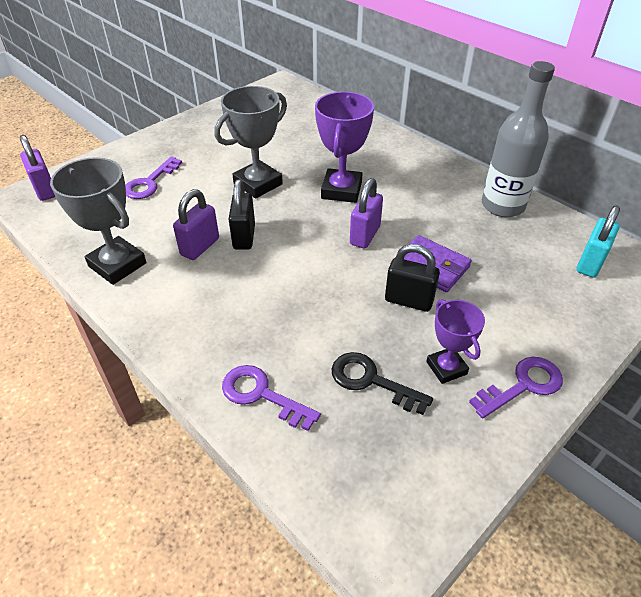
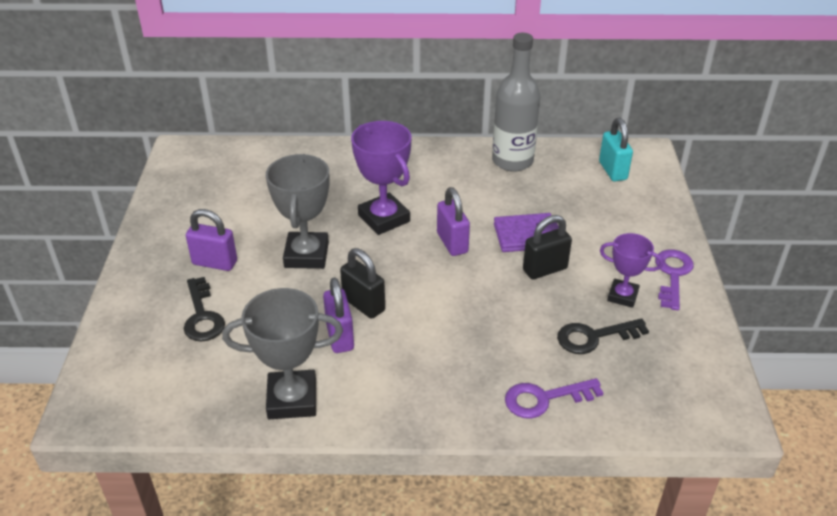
camera: 45 degrees left, 5 degrees down
(45, 190) = (99, 392): purple padlock -> purple padlock (215, 263)
(150, 183) = (202, 316): purple key -> black key

